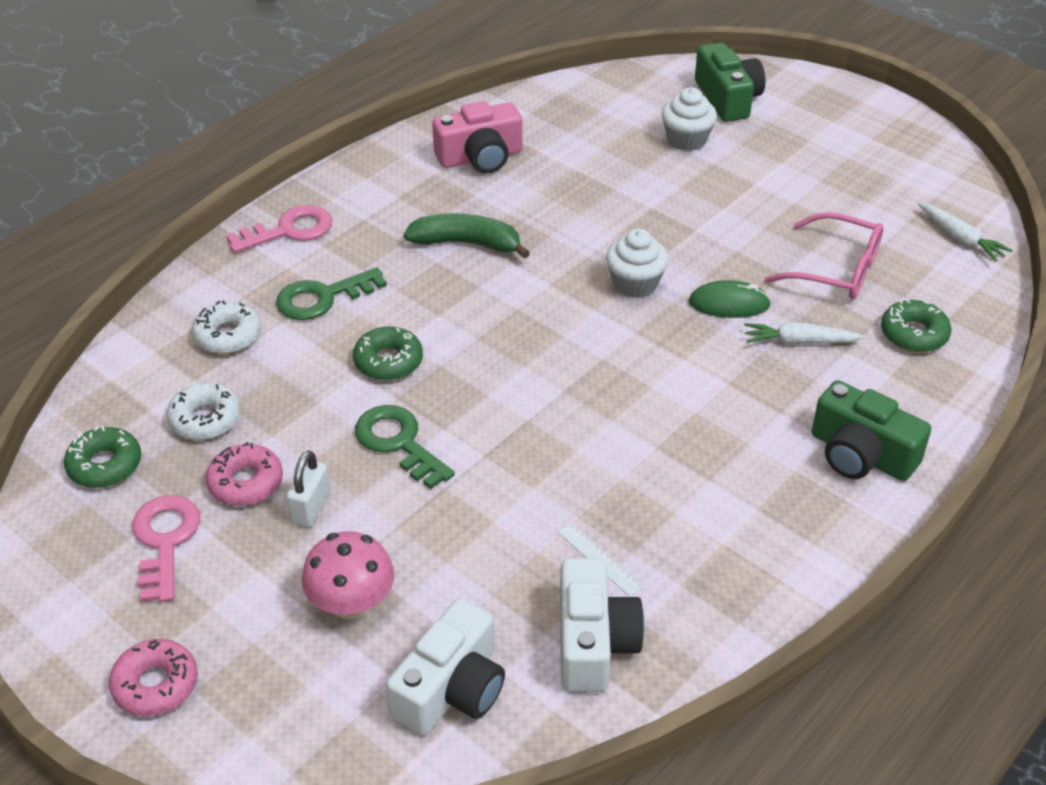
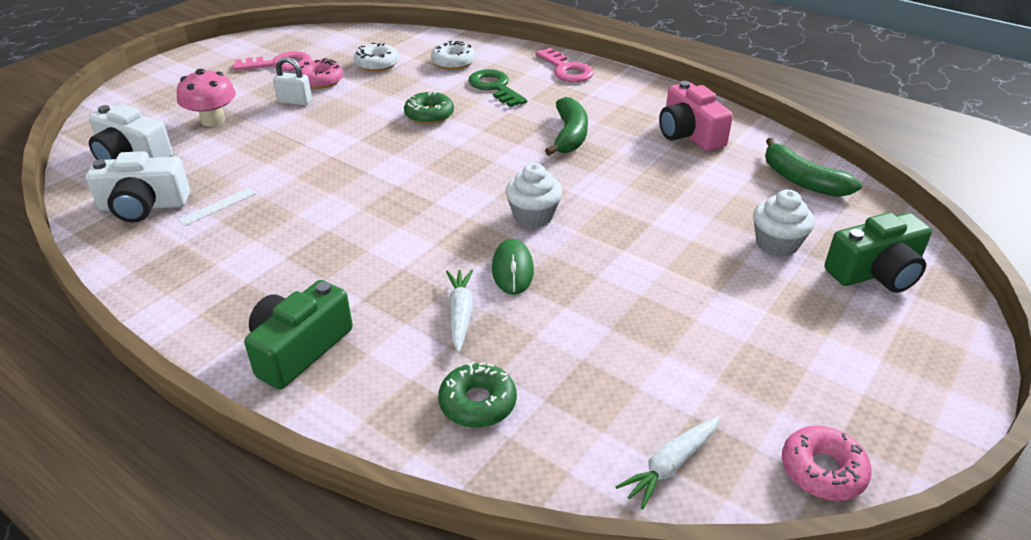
camera: 85 degrees right, 5 degrees down
(105, 465) = (342, 43): green donut -> none
(155, 685) = (178, 74): pink donut -> pink donut (822, 470)
(398, 443) = (348, 124): green key -> none
(582, 105) = (802, 180): none -> green banana
(836, 270) = (580, 346): pink glasses -> none

